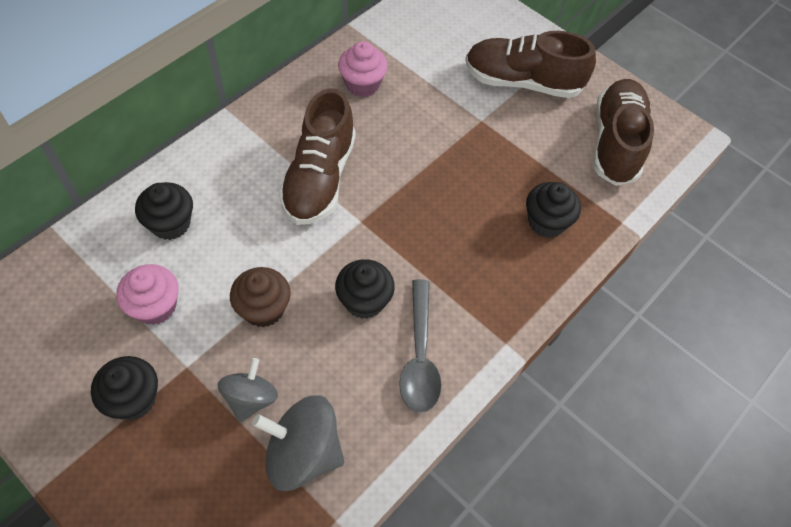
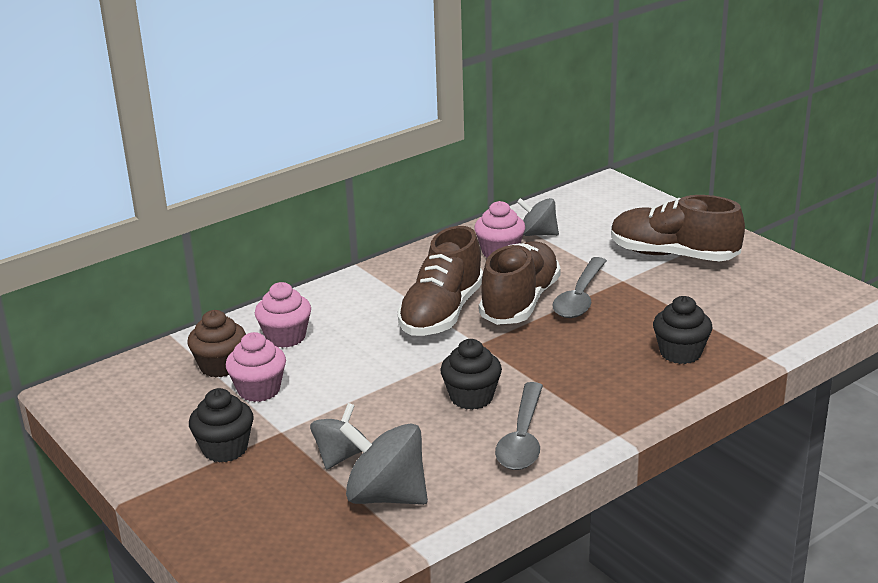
camera: 15 degrees right, 30 degrees down
(170, 224) = (285, 337): black cupcake -> pink cupcake
(263, 309) = (366, 397): brown cupcake -> brown cupcake (220, 366)
(394, 56) = (538, 234): none -> grey spinning top
(445, 147) = (580, 297): none -> grey spoon
(615, 143) = (770, 301): brown shoe -> brown shoe (520, 302)

